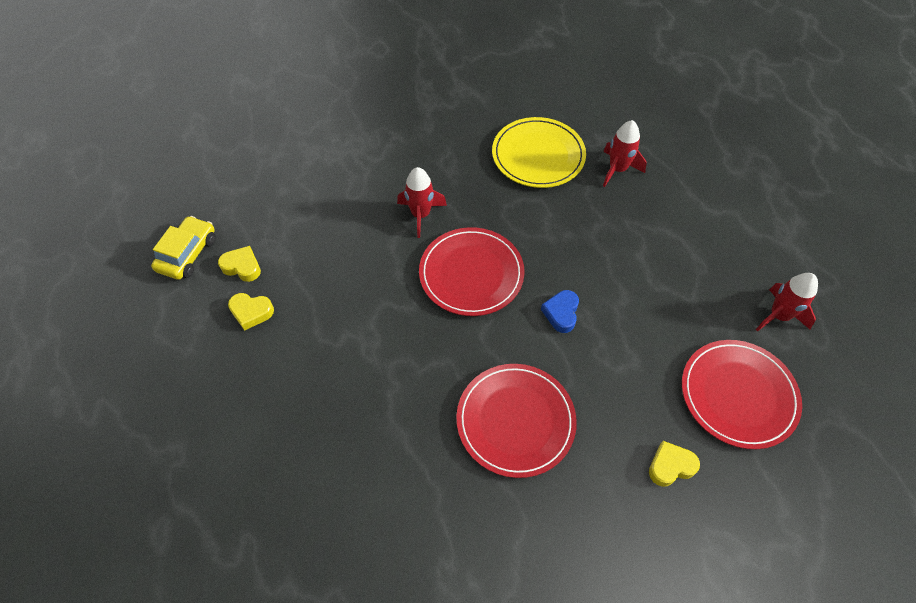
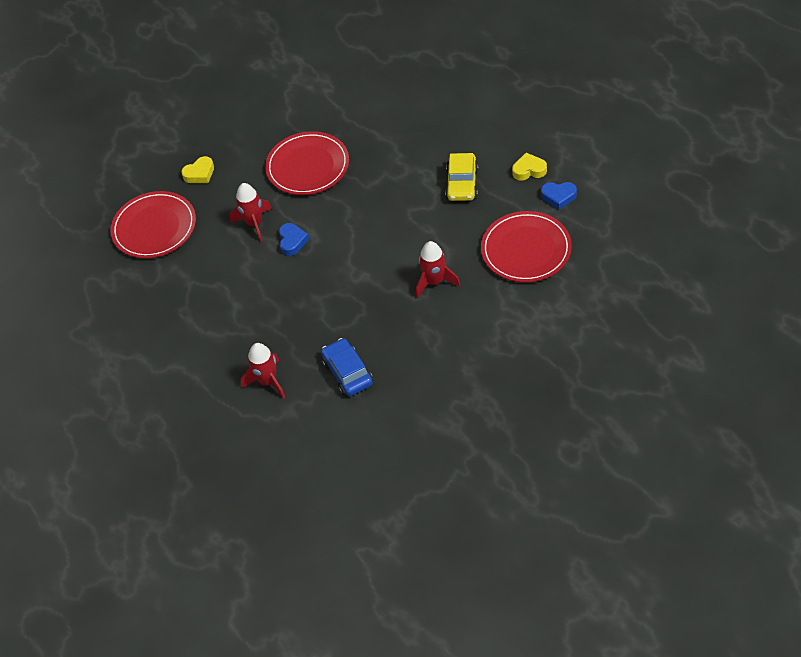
camera: 170 degrees right, 5 degrees down
(188, 254) = (609, 192): yellow car -> yellow car (462, 184)
(242, 267) = (558, 197): yellow heart -> blue heart
(471, 274) = (372, 248): red plate -> red plate (526, 249)
(538, 155) = (347, 372): yellow plate -> blue car
(778, 316) = (121, 291): red rocket -> red rocket (254, 223)

